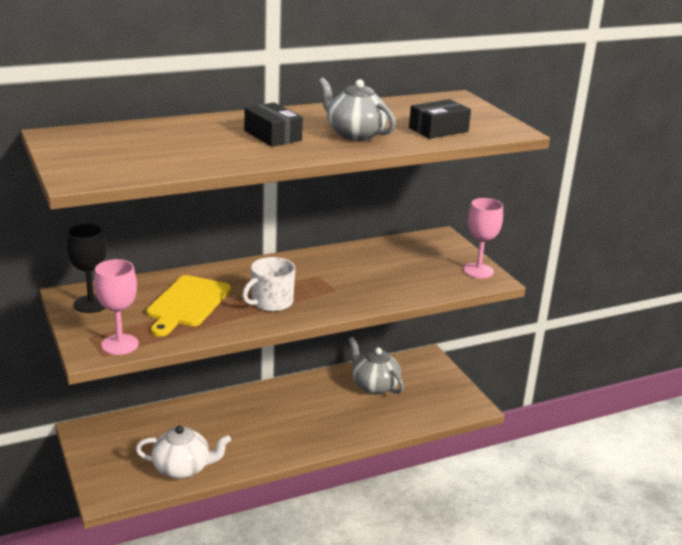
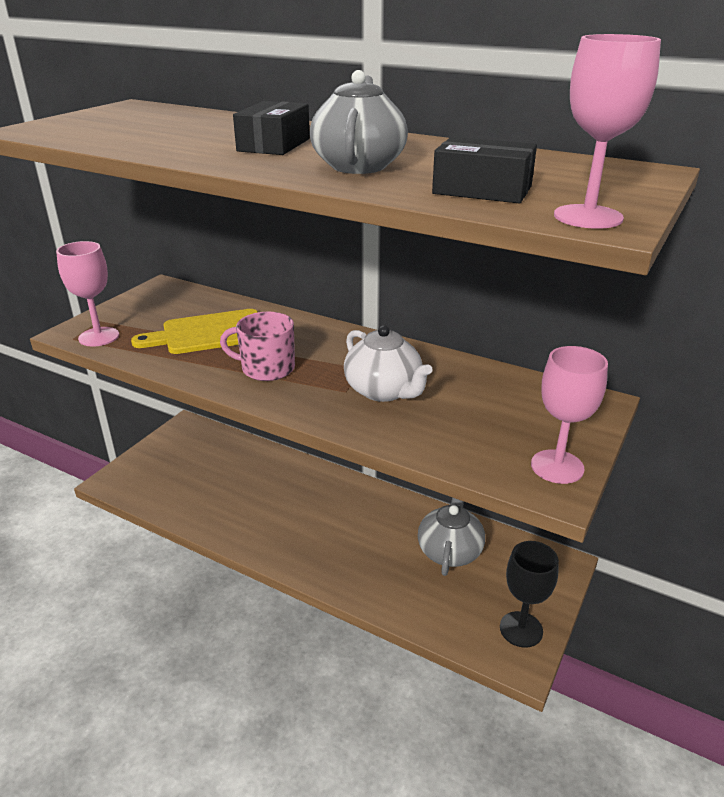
camera: 55 degrees right, 5 degrees up
(91, 304) = (157, 299): black goblet -> black goblet (521, 629)
(183, 468) = (183, 500): white teapot -> white teapot (384, 391)
(271, 302) = (266, 368): white mug -> pink mug
(502, 129) = (588, 217): none -> pink goblet

